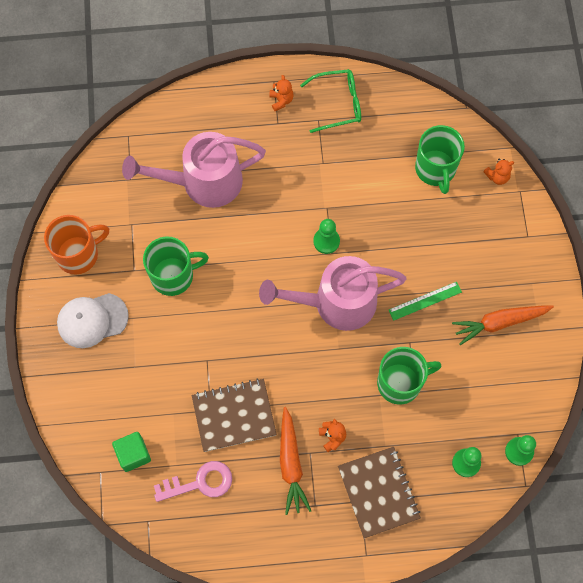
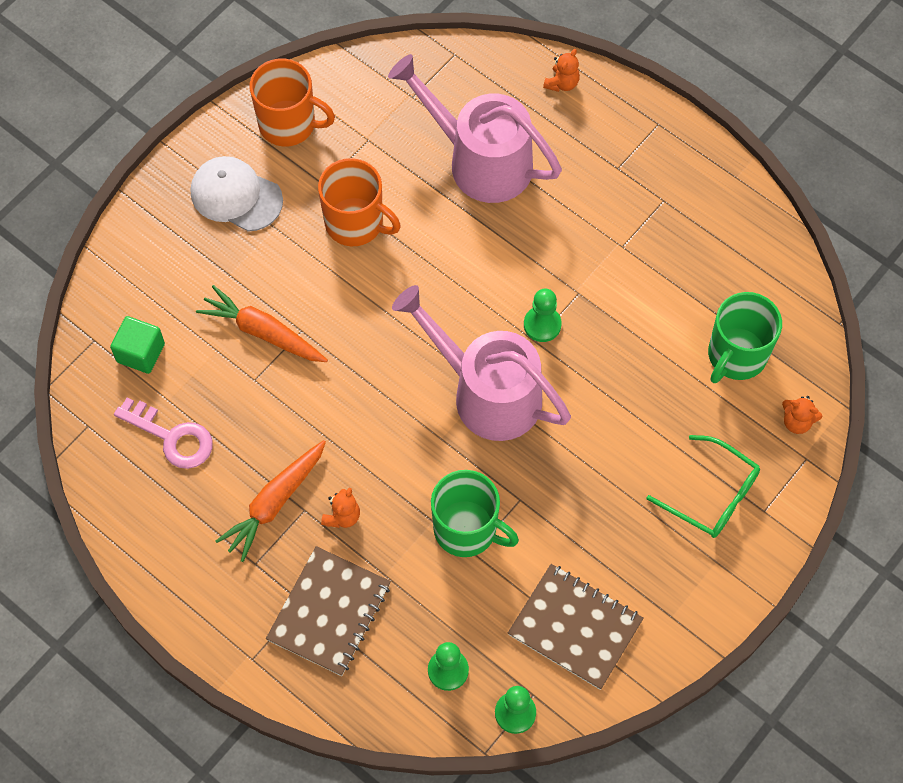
camera: 45 degrees right, 5 degrees down
(173, 276) = (356, 223): green mug -> orange mug
(234, 415) = (270, 406): brown notebook -> brown notebook (575, 627)
(281, 100) = (645, 149): orange teddy bear -> orange teddy bear (562, 83)
(339, 104) = (703, 203): green glasses -> green glasses (713, 496)
(425, 301) = (580, 474): green ruler -> none
(499, 323) = (636, 568): orange carrot -> orange carrot (263, 332)

